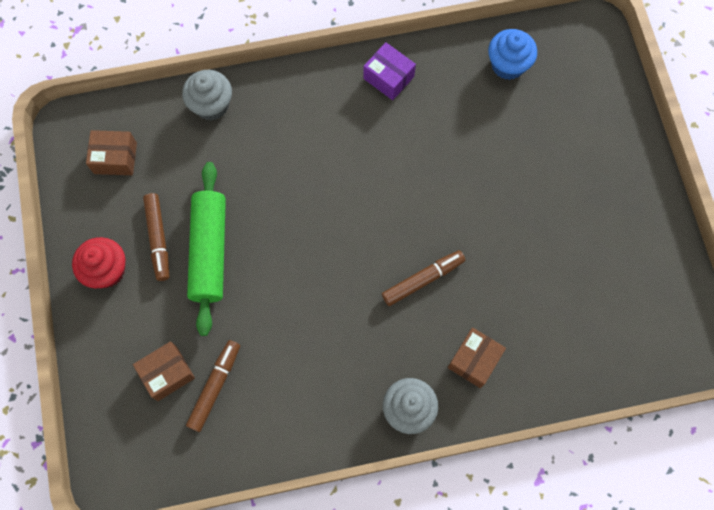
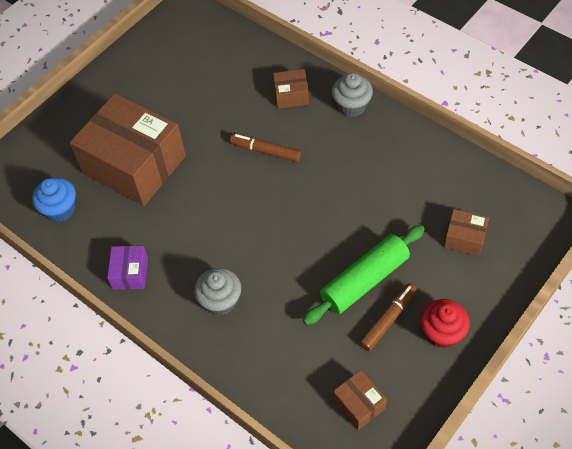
camera: 125 degrees left, 15 degrees down
(211, 105) = (254, 373): grey cupcake -> grey cupcake (220, 301)
(215, 386) = (443, 206): brown marker -> none
(508, 154) = (134, 165): none -> brown box

